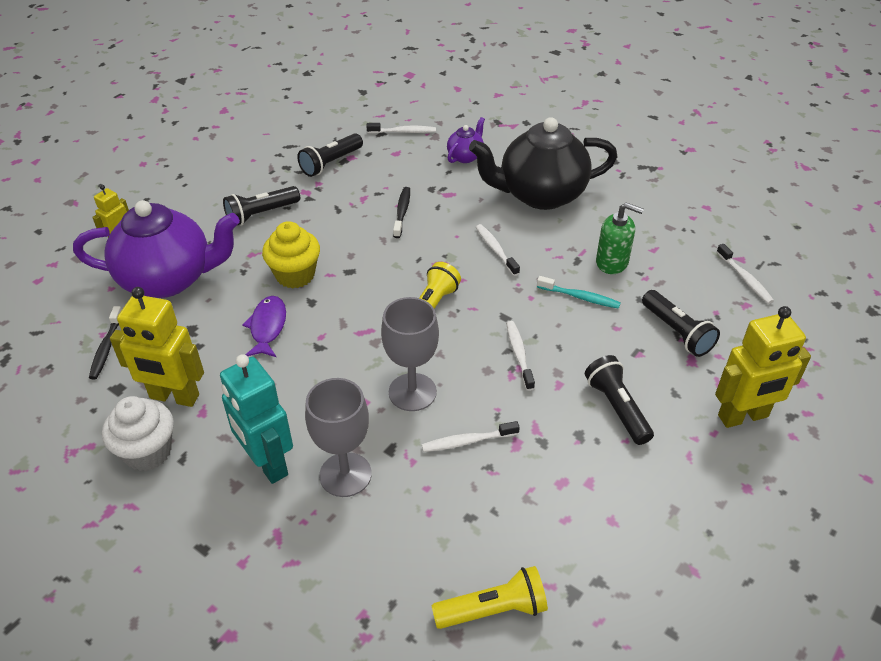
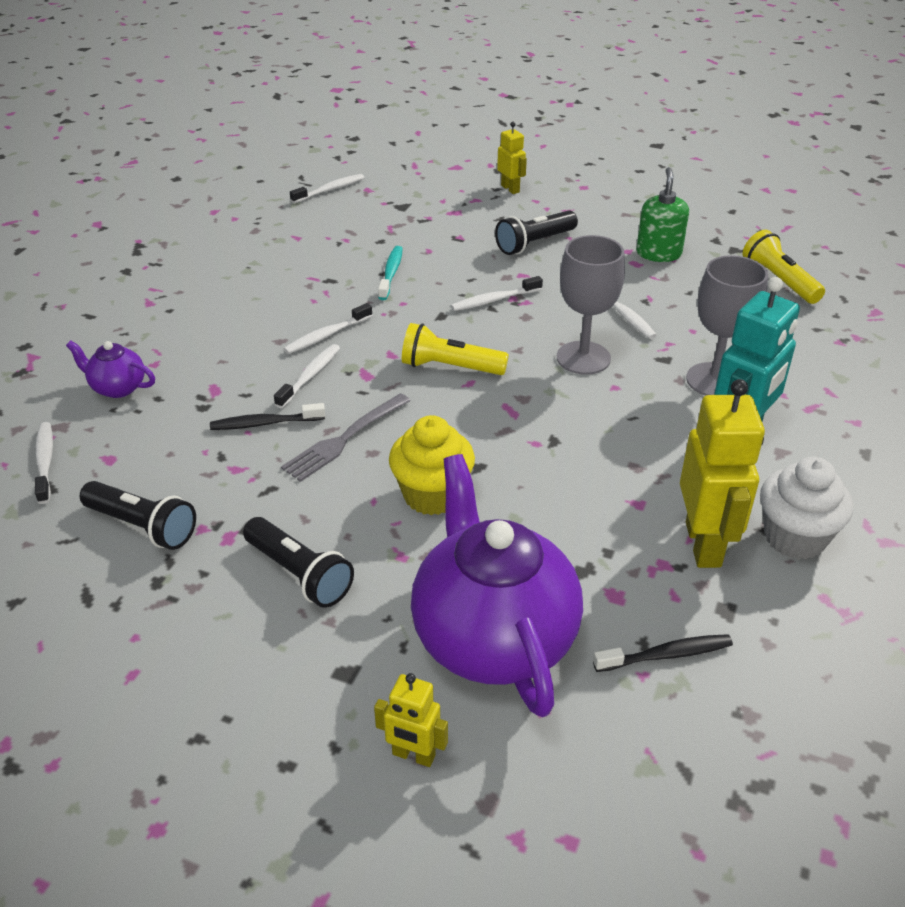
camera: 105 degrees left, 5 degrees down
(267, 327) = (543, 494): purple fish -> none
(369, 244) = (344, 439): none -> grey fork
(447, 236) = (310, 376): none -> white toothbrush
(540, 194) = (206, 315): black teapot -> none
(612, 262) = (326, 259): green soap dispenser -> green soap dispenser (658, 253)
(677, 332) = (421, 220): black flashlight -> none
(743, 417) = (510, 189): yellow robot -> yellow robot, size x0.53

